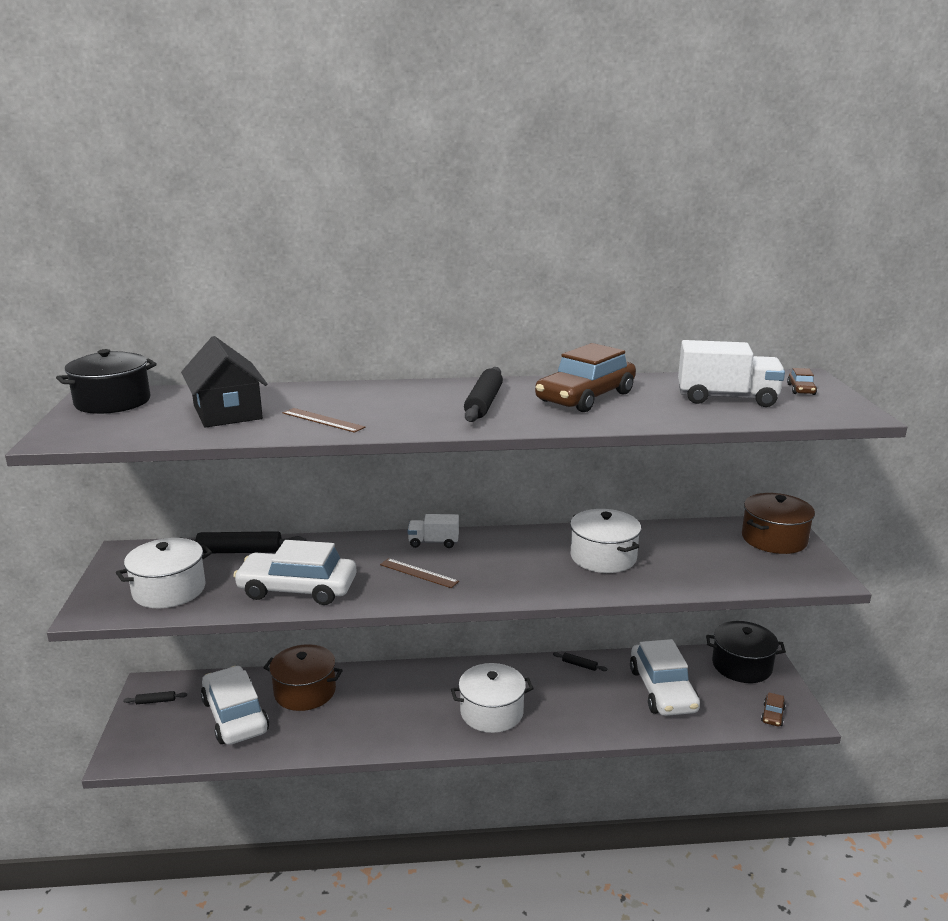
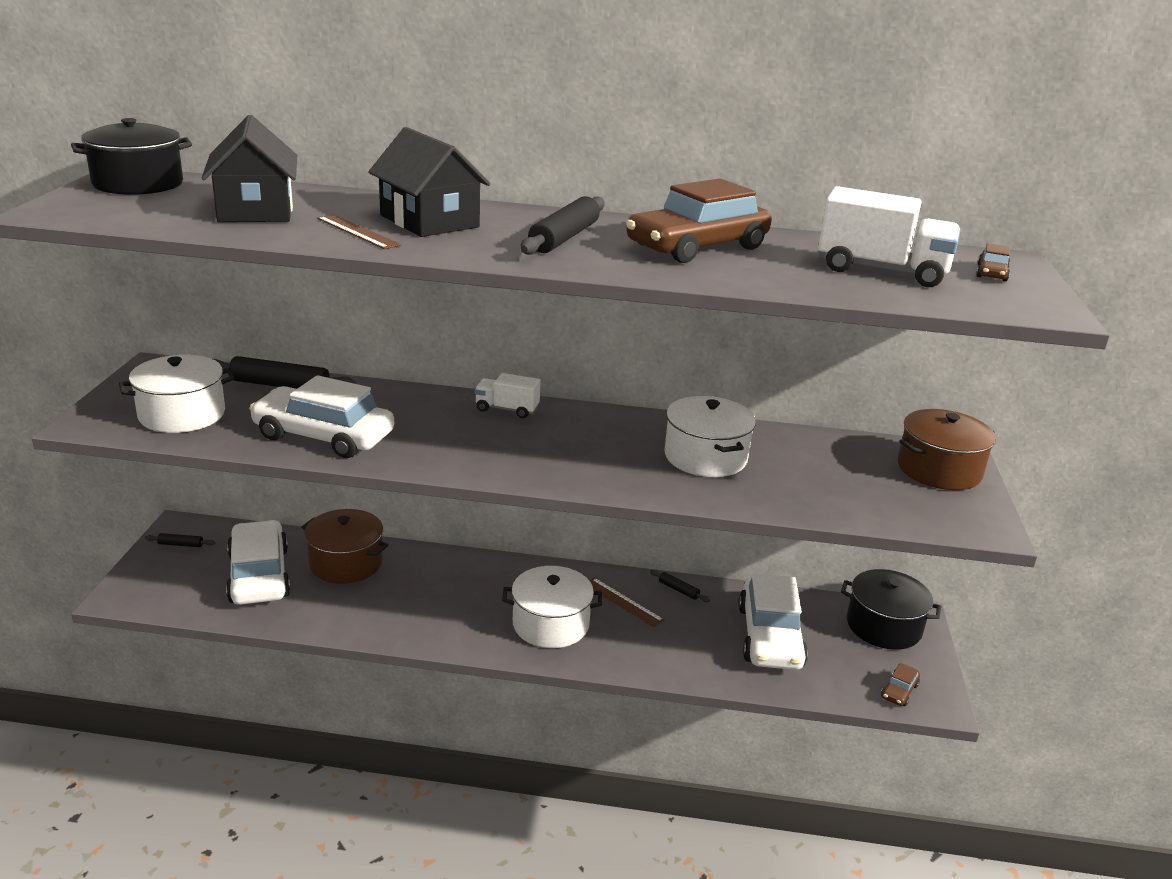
camera: 10 degrees right, 5 degrees up
(372, 403) = (429, 221): none -> black house
(418, 573) = (471, 440): brown ruler -> brown ruler (623, 602)

